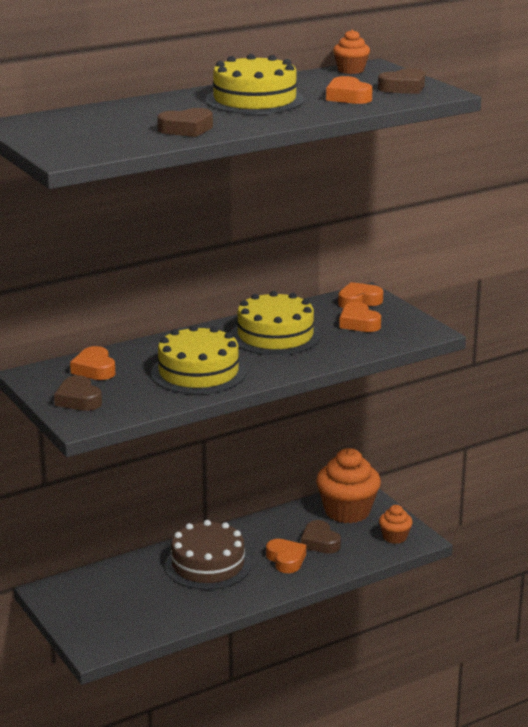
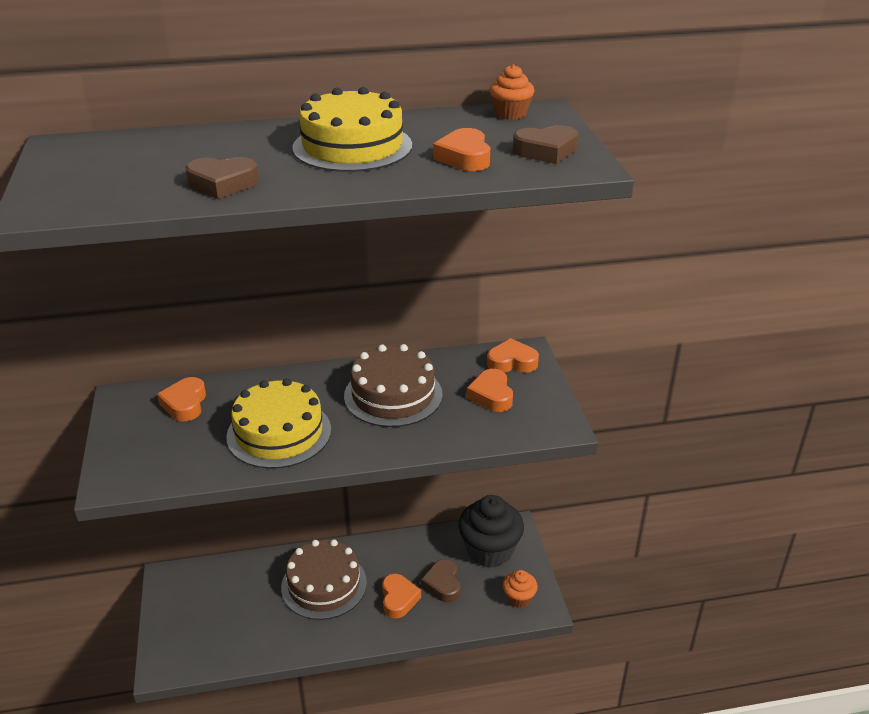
camera: 20 degrees right, 10 degrees up
(78, 400) = (136, 445): brown heart -> none
(275, 335) = (393, 395): yellow cake -> brown cake
(347, 511) = (489, 550): orange cupcake -> black cupcake

